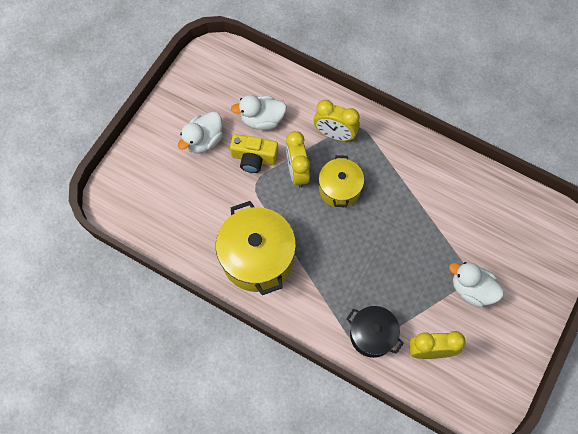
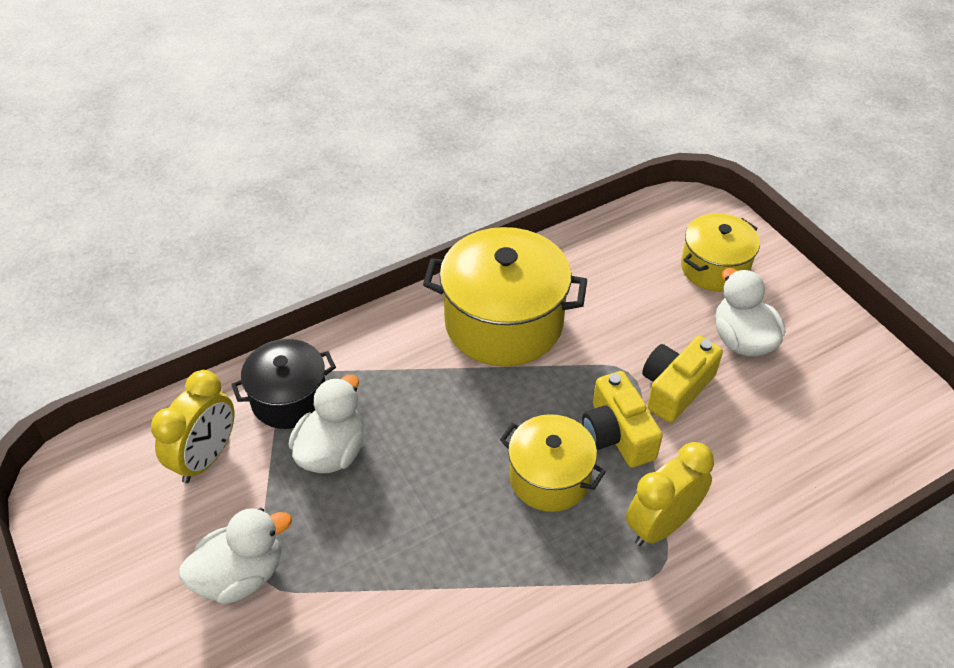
camera: 120 degrees right, 20 degrees down
(156, 172) = (714, 268): none -> yellow pot
(262, 120) = (745, 431): white duck -> white duck (332, 451)
(297, 172) = (617, 434): yellow clock -> yellow camera

